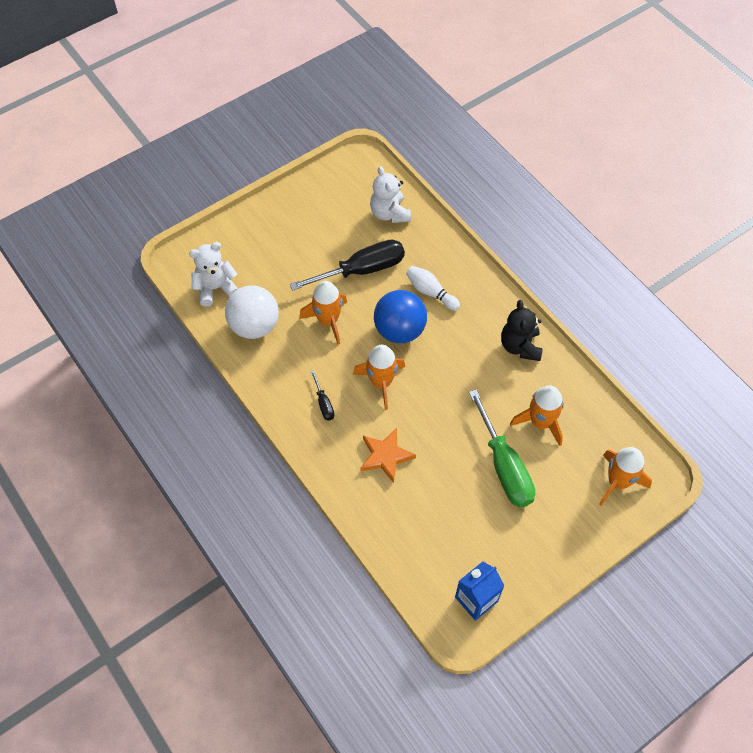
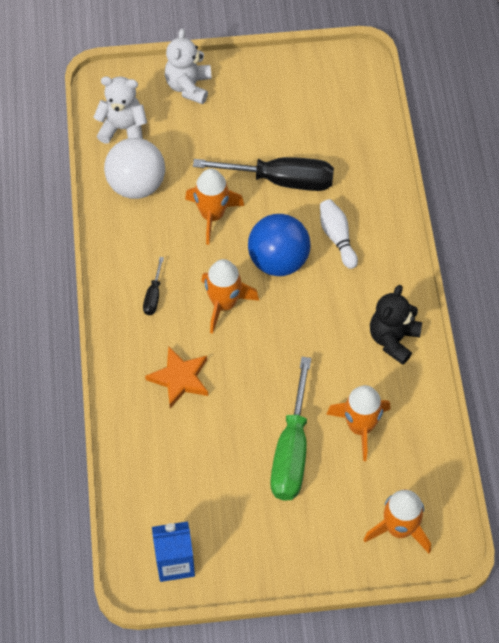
camera: 30 degrees right, 0 degrees up
(389, 213) = (350, 134): white teddy bear -> white teddy bear (188, 86)

